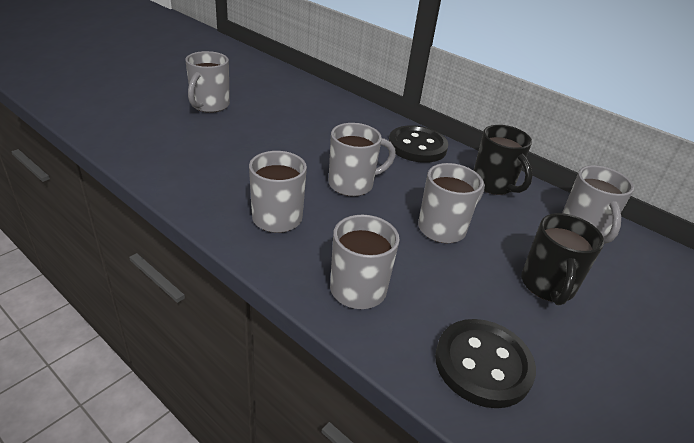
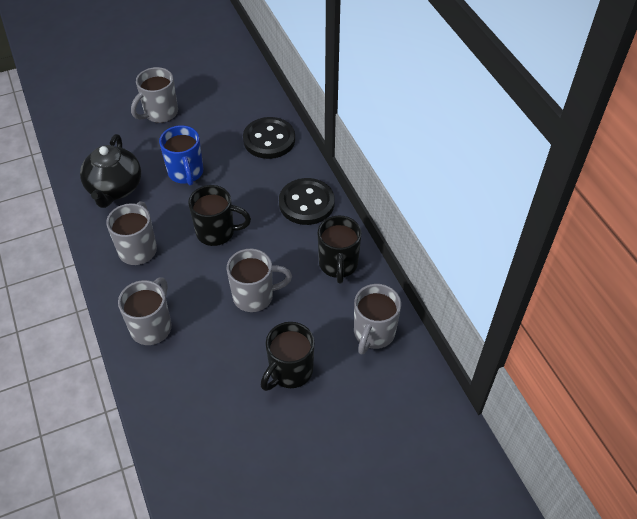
camera: 30 degrees right, 15 degrees up
(204, 170) = (114, 189): none -> black teapot
(276, 145) = (186, 173): none -> blue mug
(353, 184) = (217, 232): grey mug -> black mug
(483, 364) = (189, 409): black button -> black button (269, 140)

